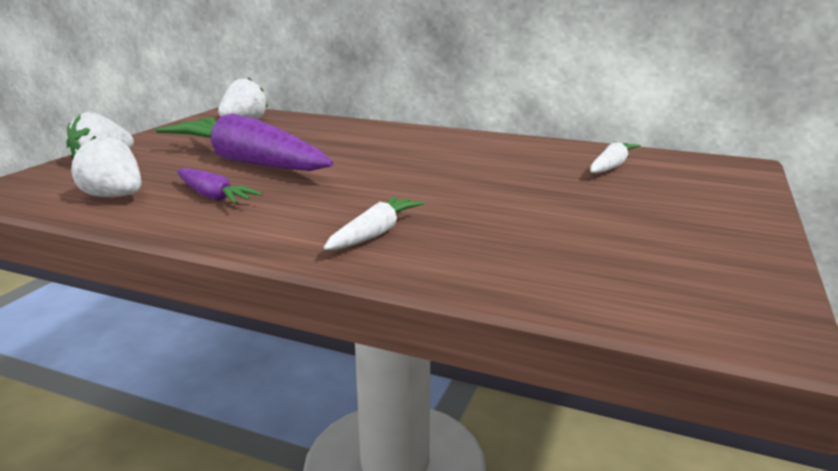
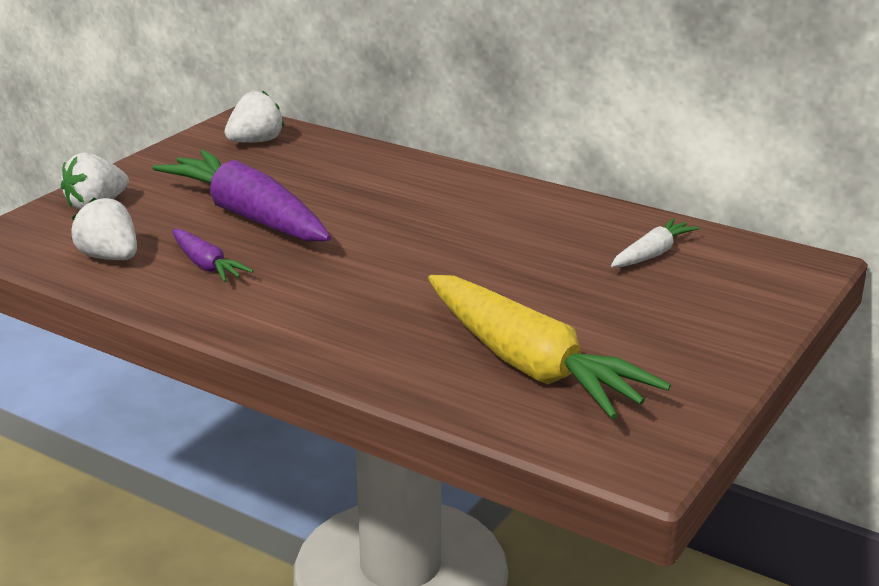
camera: 10 degrees right, 5 degrees up
(374, 234) = (352, 328): white carrot -> none
(570, 250) = (530, 365): none -> yellow carrot

